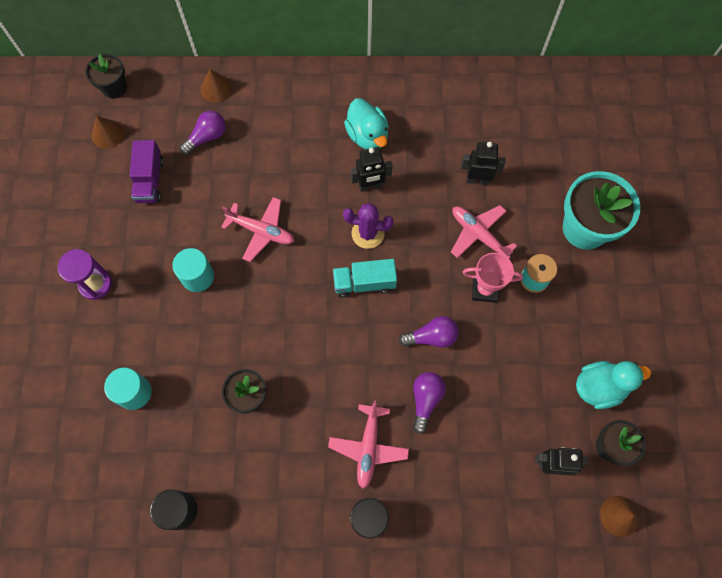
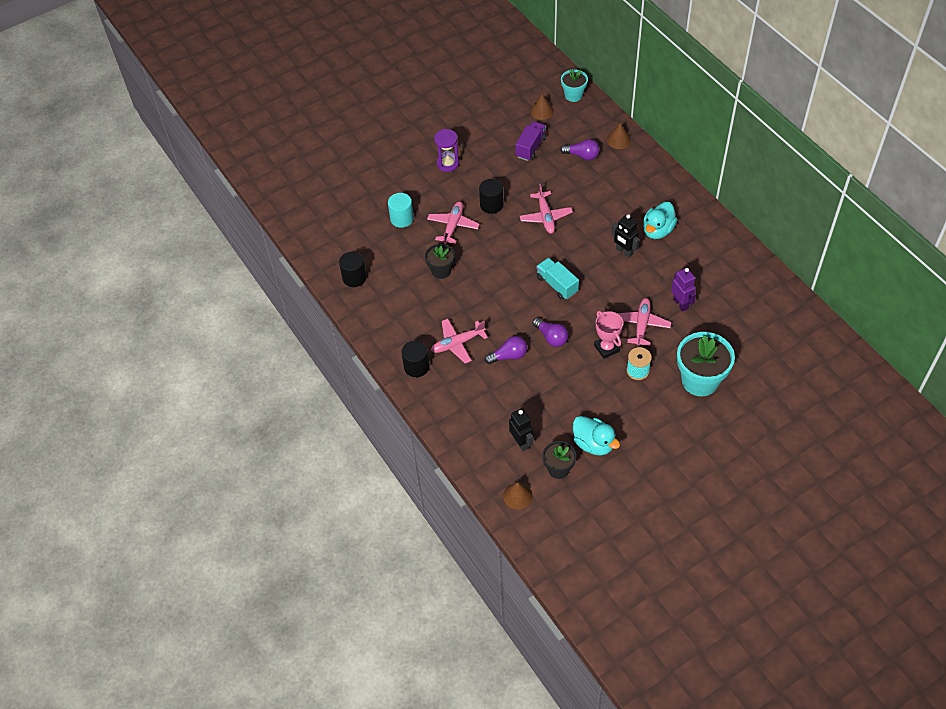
camera: 60 degrees right, 15 degrees down
(114, 88) = (573, 95): black flower pot -> turquoise flower pot
(150, 180) = (530, 147): purple truck -> purple truck turned 150 degrees clockwise
(193, 339) = (453, 226): none -> pink plane
(197, 276) = (491, 205): turquoise cylinder -> black cylinder
(368, 233) = (591, 268): purple cactus -> none
(477, 180) = (681, 304): black robot -> purple robot

